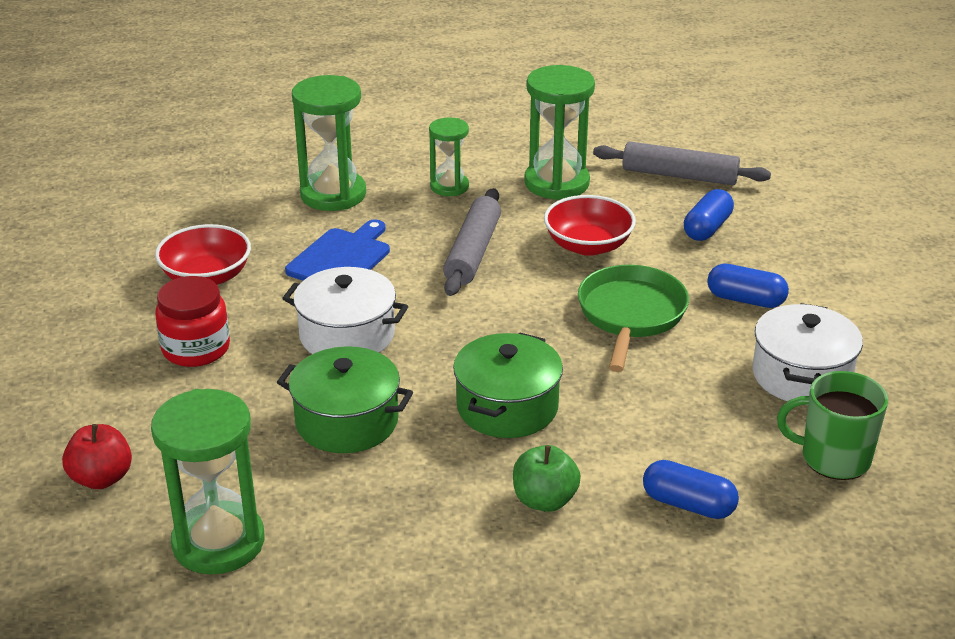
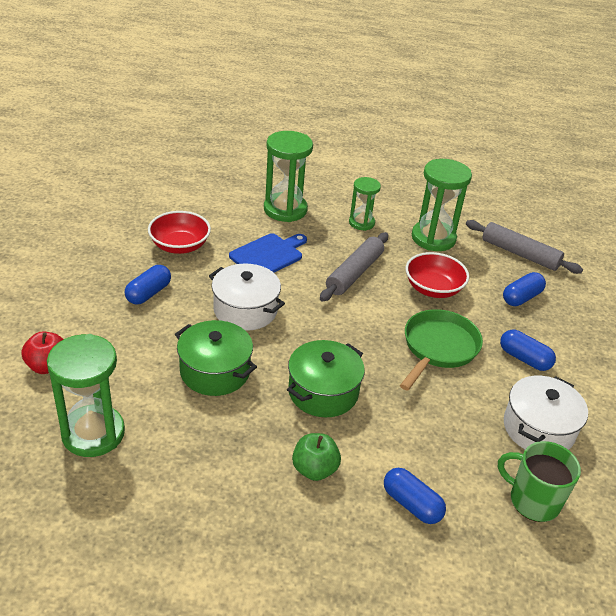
camera: 15 degrees right, 5 degrees up
(196, 349) = (148, 293): red jar -> blue capsule

